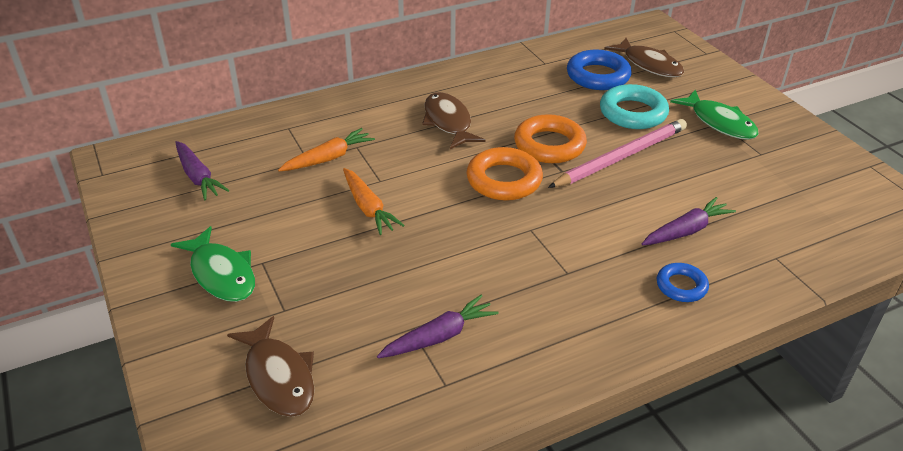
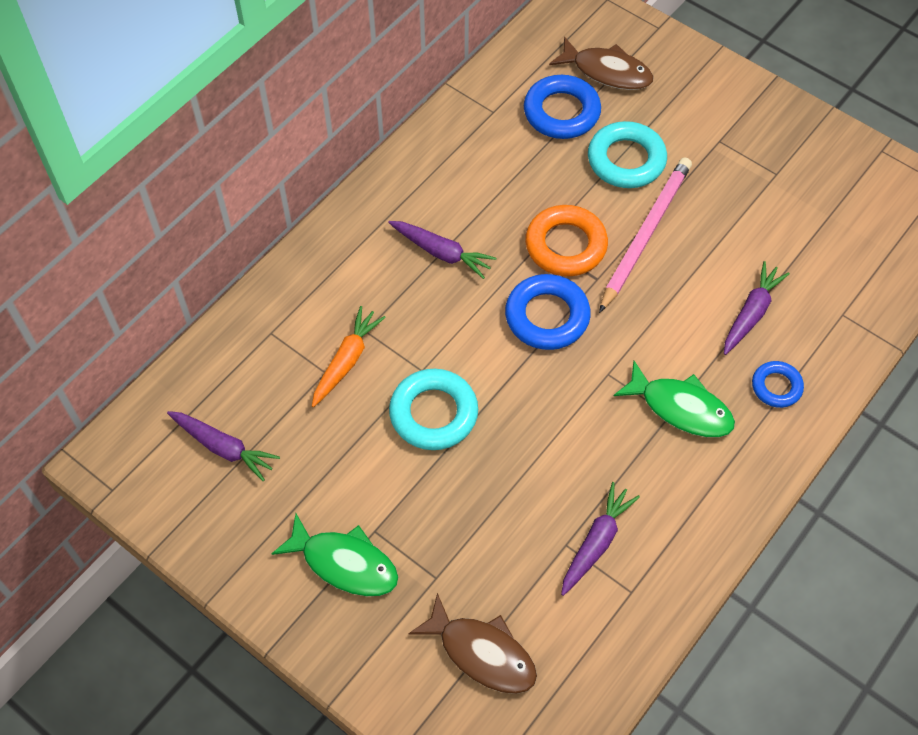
camera: 25 degrees left, 20 degrees up
(368, 208) = (433, 413): orange carrot -> turquoise ring
(448, 122) = (441, 252): brown fish -> purple carrot
(504, 180) = (547, 316): orange ring -> blue ring
(719, 122) = (718, 141): green fish -> green fish (681, 408)

